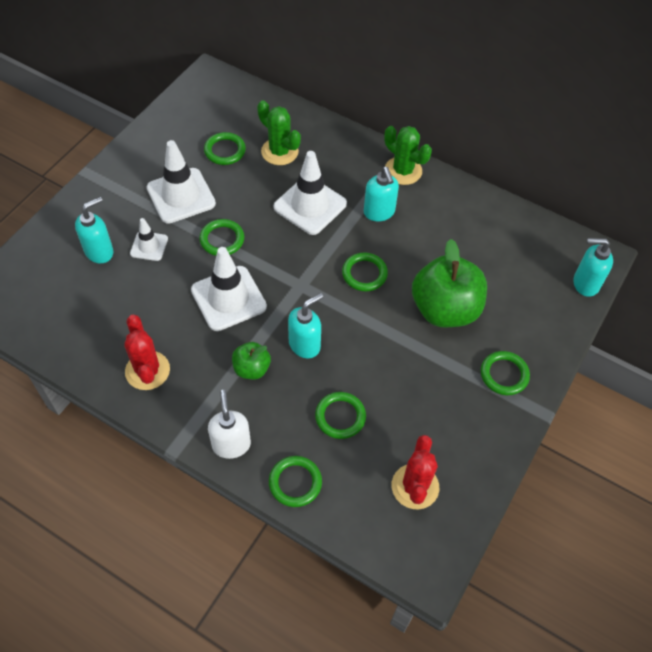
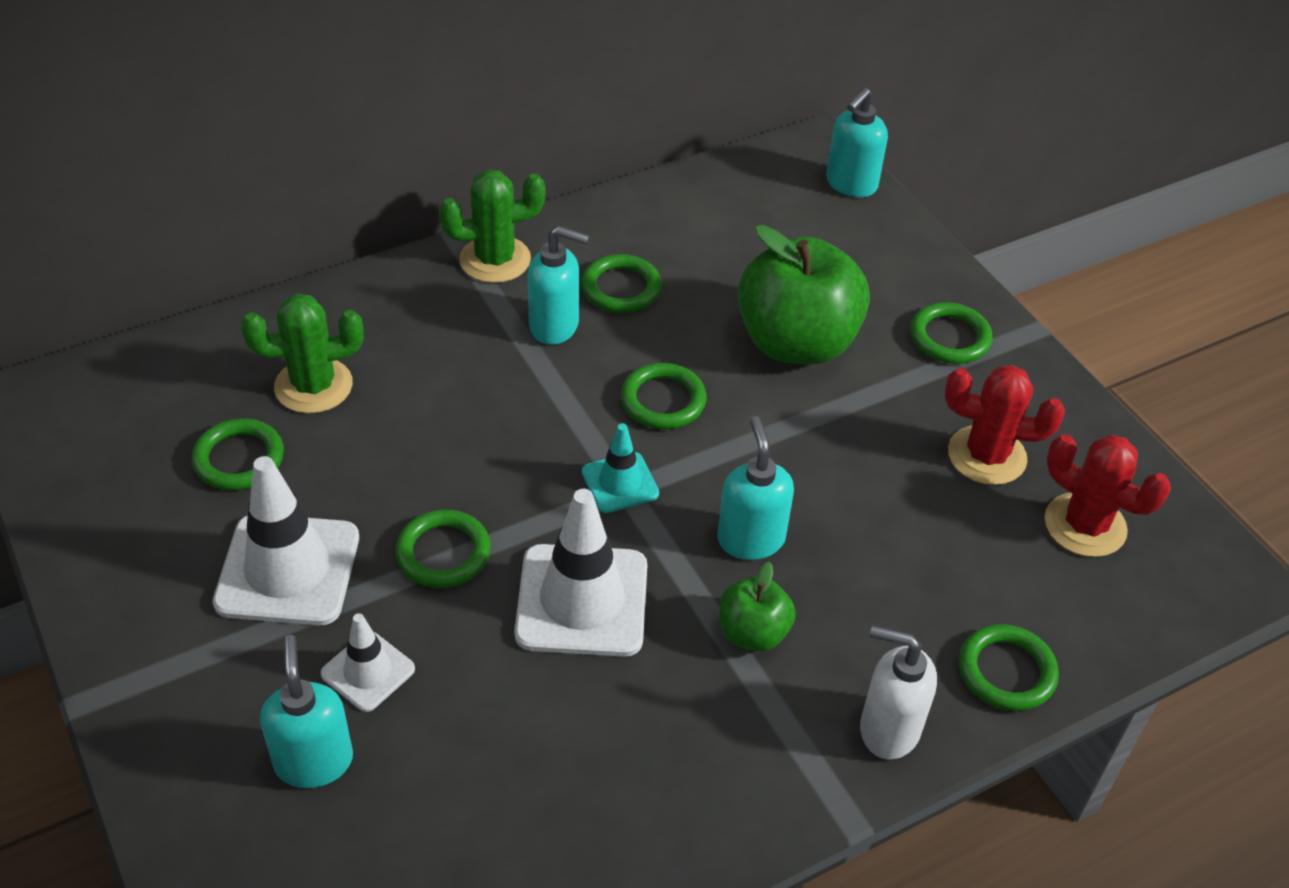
camera: 60 degrees left, 10 degrees down
(147, 370) = (657, 794): red cactus -> red cactus (986, 456)
(303, 281) = (620, 483): none -> turquoise traffic cone
(310, 205) = (469, 401): white traffic cone -> none
(340, 417) = (915, 557): green ring -> green ring (621, 288)

